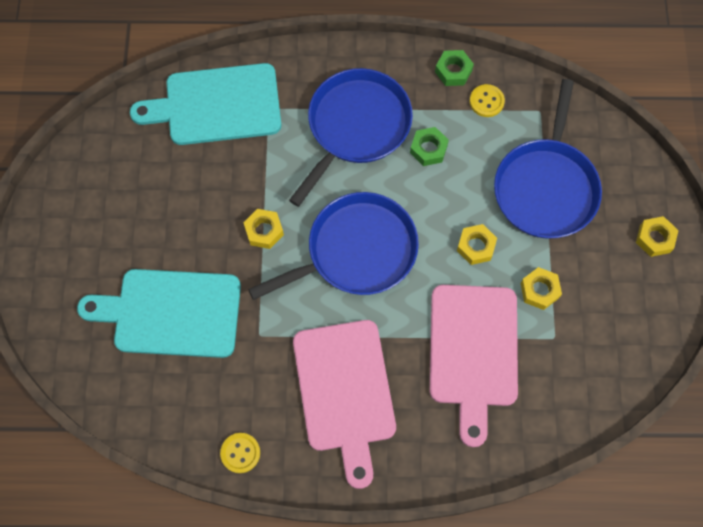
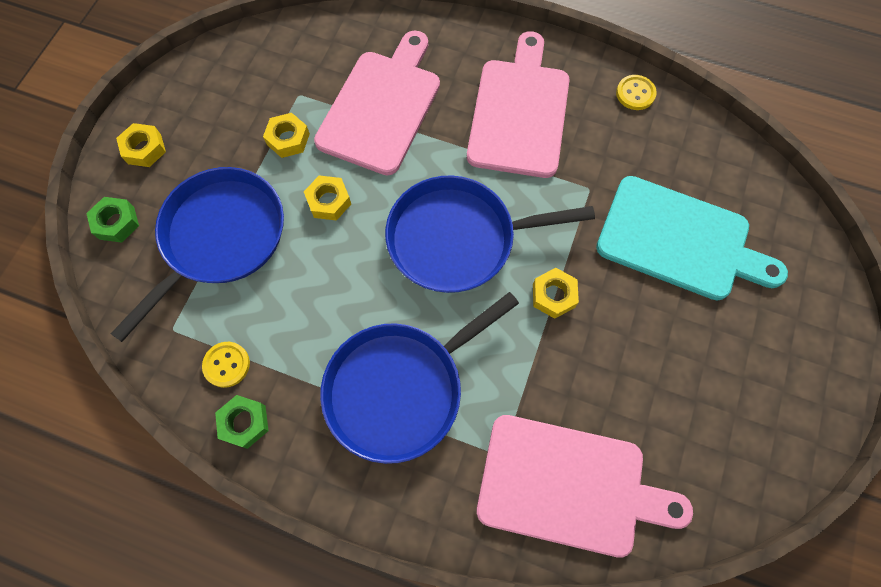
camera: 160 degrees left, 0 degrees up
(217, 105) = (569, 486): turquoise cutting board -> pink cutting board
(428, 149) = (326, 328): green nut -> green nut (116, 223)

